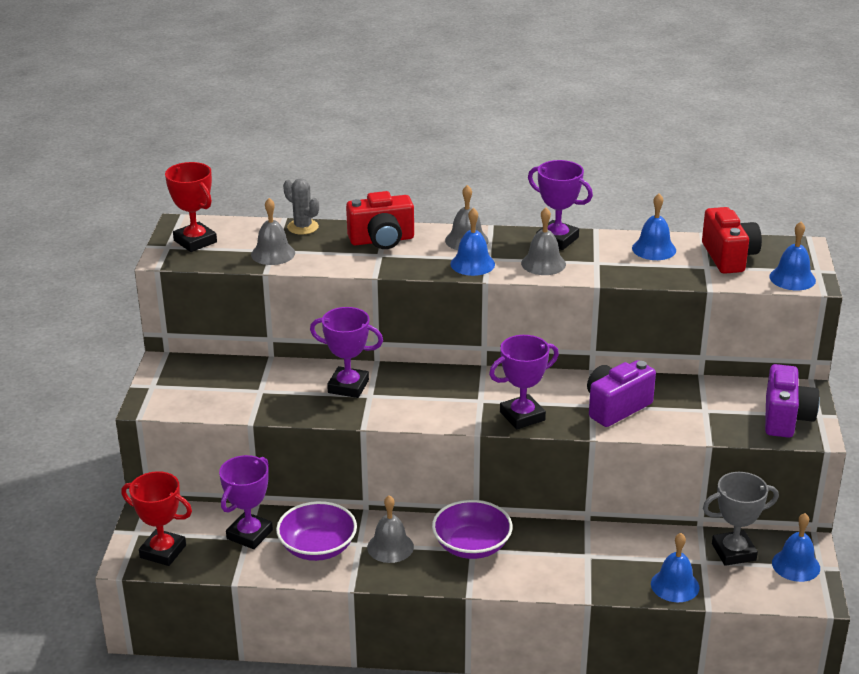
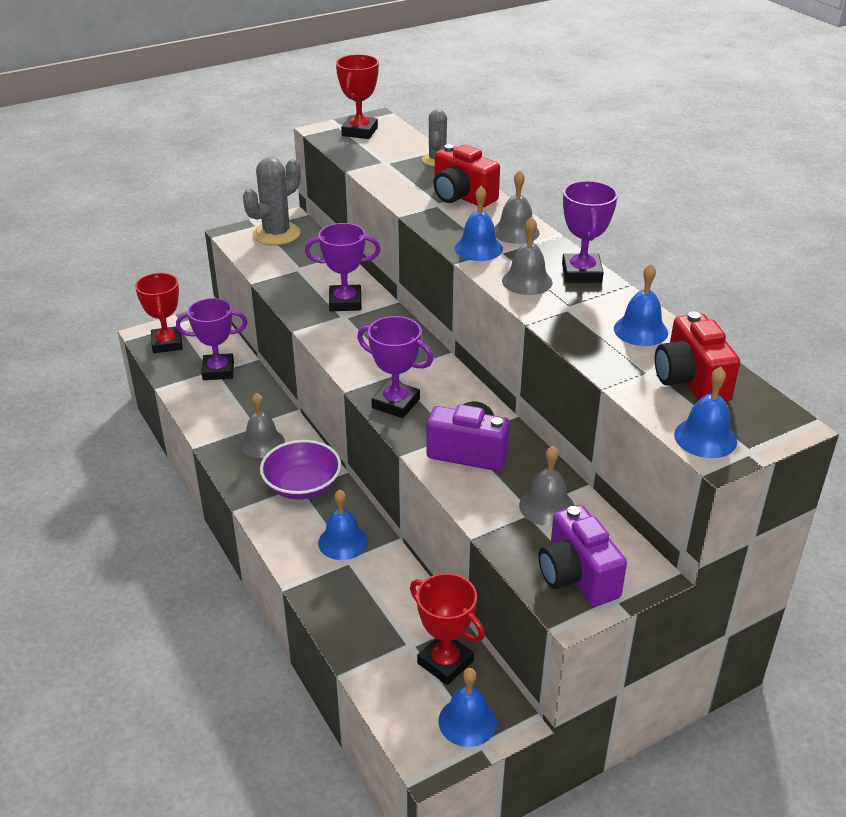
camera: 55 degrees right, 5 degrees up
(182, 381) = (276, 234): none -> grey cactus
(273, 253) = (380, 164): grey bell -> grey bell (547, 506)
(317, 547) = (230, 408): purple bowl -> none
(348, 386) = (345, 302): purple trophy -> purple trophy turned 75 degrees counterclockwise
(675, 585) = (355, 638): blue bell -> blue bell (343, 542)
(728, 257) = (690, 381): red camera -> red camera turned 120 degrees clockwise
(733, 552) = (445, 662): grey trophy -> red trophy
(785, 418) = (577, 576): purple camera -> purple camera turned 90 degrees clockwise

